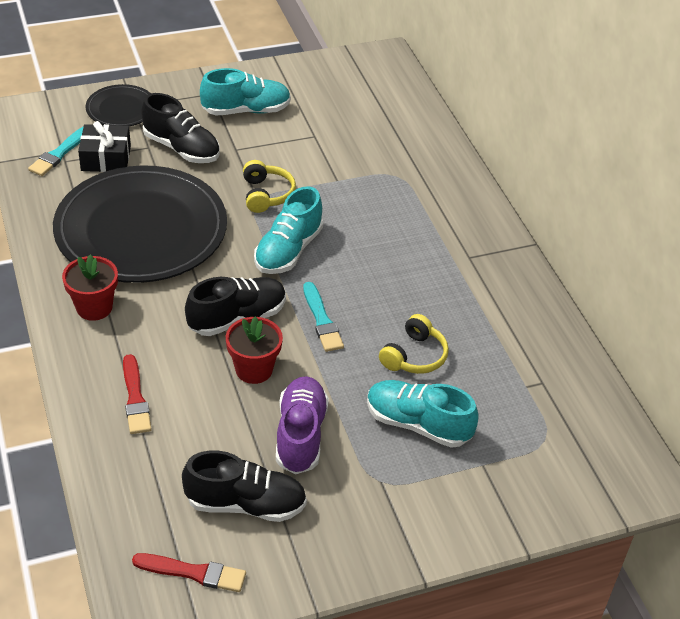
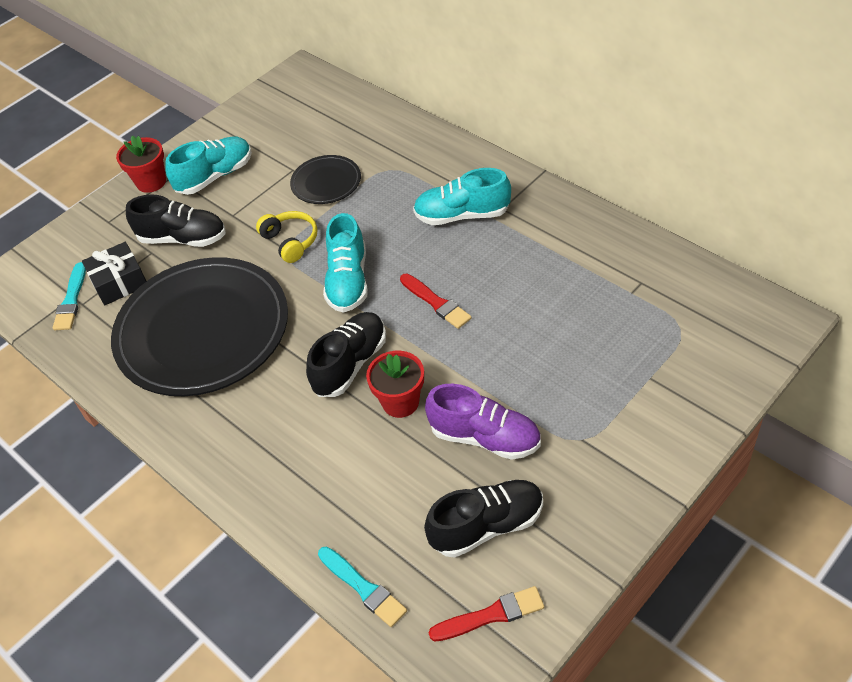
camera: 20 degrees left, 5 degrees up
(94, 307) = (214, 424): red flower pot -> red flower pot (151, 182)
(121, 109) = (99, 230): black plate -> black plate (326, 182)
(135, 398) = (316, 486): red brush -> red brush (436, 302)
(300, 435) = (485, 437): purple shoe -> purple shoe turned 135 degrees clockwise
(322, 320) = (424, 327): turquoise brush -> turquoise brush (363, 587)
(414, 356) = (524, 316): yellow headphones -> none
(417, 424) = (572, 373): turquoise shoe -> turquoise shoe (462, 215)

